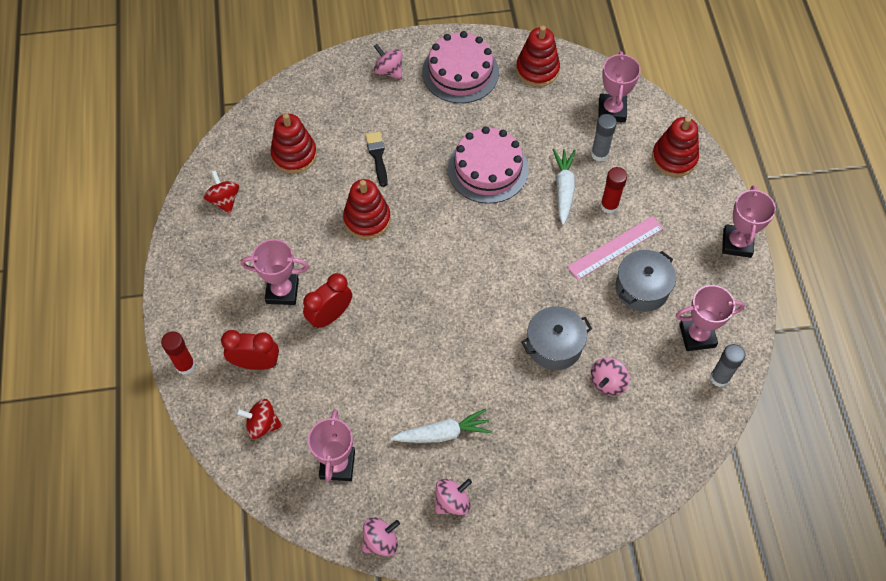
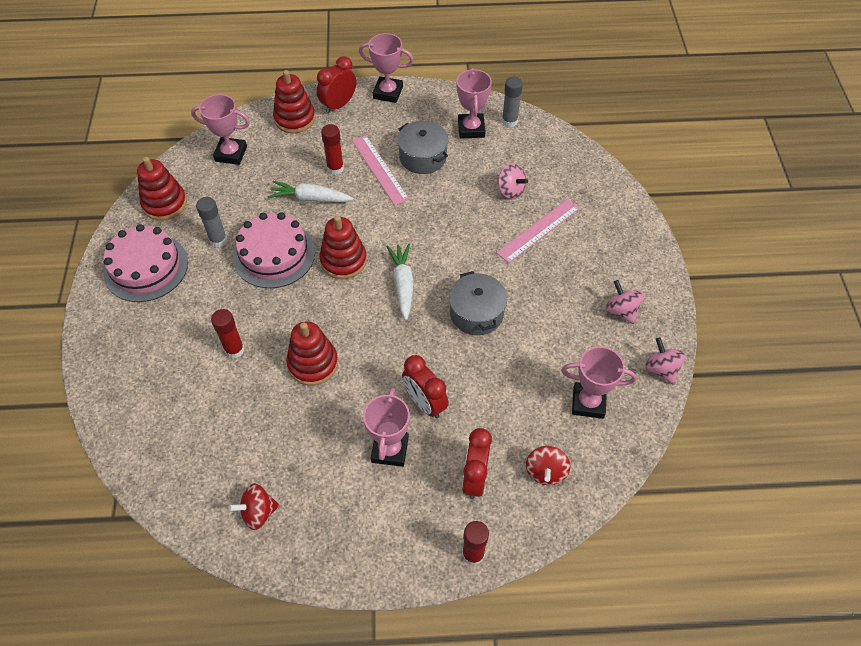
camera: 85 degrees left, 5 degrees down
(294, 155) = (212, 433): red stacking toy -> red stacking toy (343, 260)
(377, 156) = (234, 350): black brush -> red glue stick
(389, 71) = (122, 333): pink spinning top -> none
(443, 433) = (556, 313): white carrot -> white carrot (403, 284)
(553, 414) = (538, 230): none -> pink ruler
(554, 345) = (472, 223): grey pot -> grey pot (476, 313)
(599, 154) = (277, 168): grey glue stick -> grey glue stick (218, 240)
(705, 196) = (338, 105): none -> red clock

